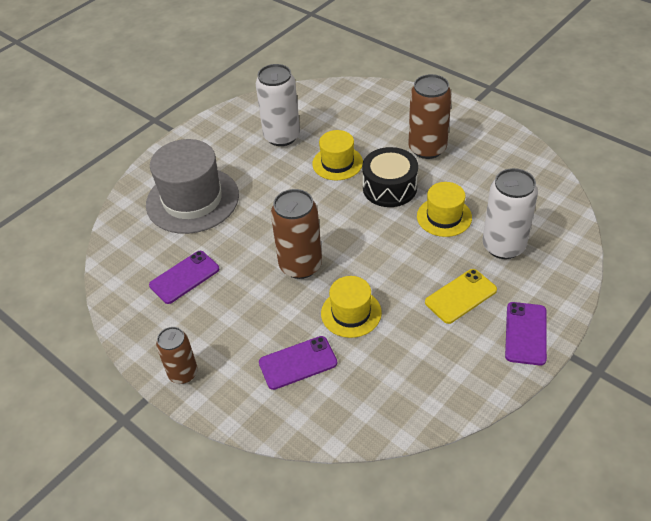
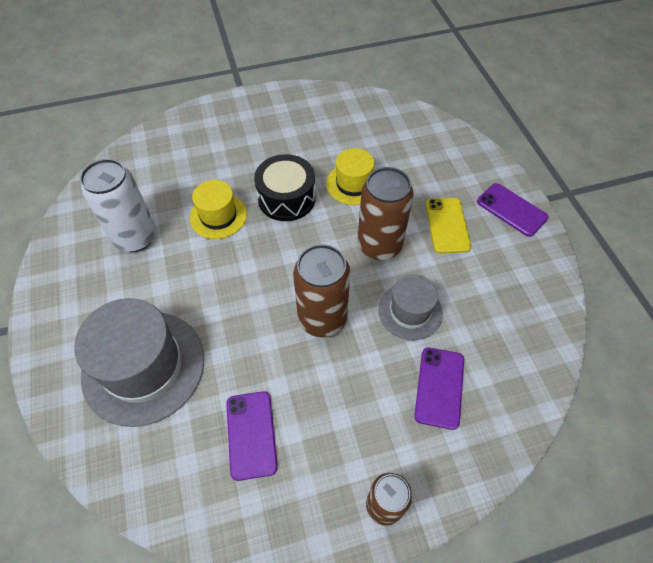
camera: 60 degrees left, 10 degrees up
(351, 313) = (410, 311): yellow hat -> grey hat
(427, 149) = (265, 147): brown can -> brown can (379, 245)
(503, 246) = (416, 168): white can -> none

